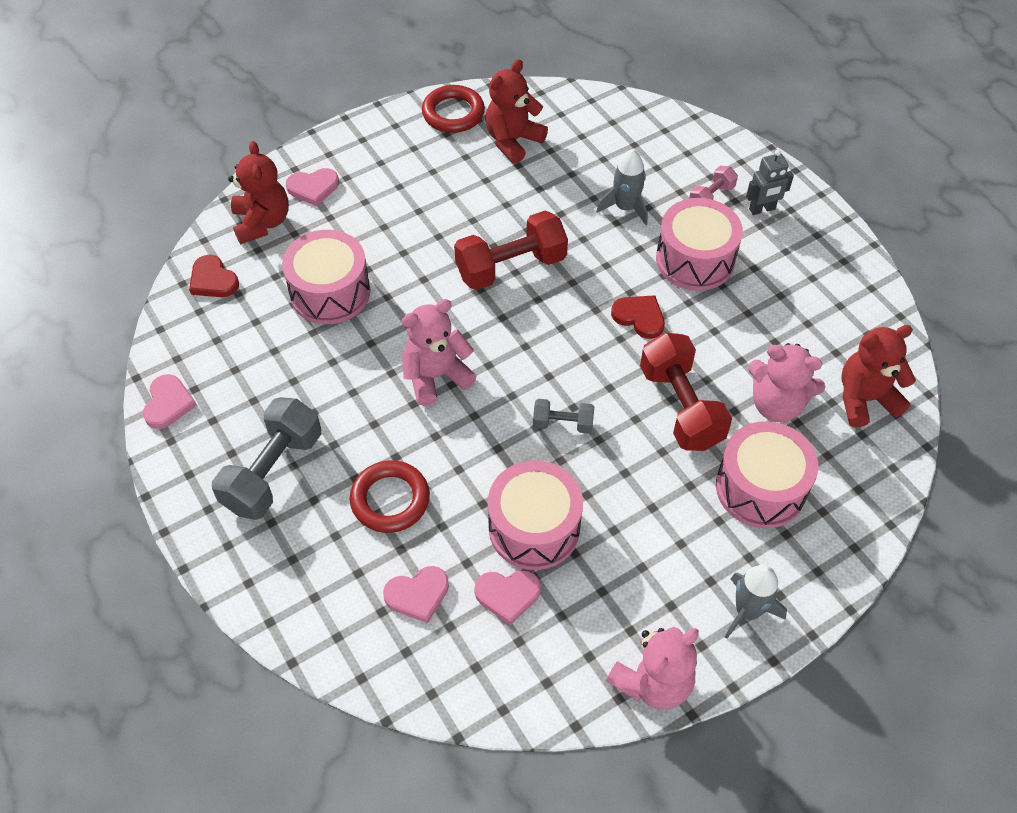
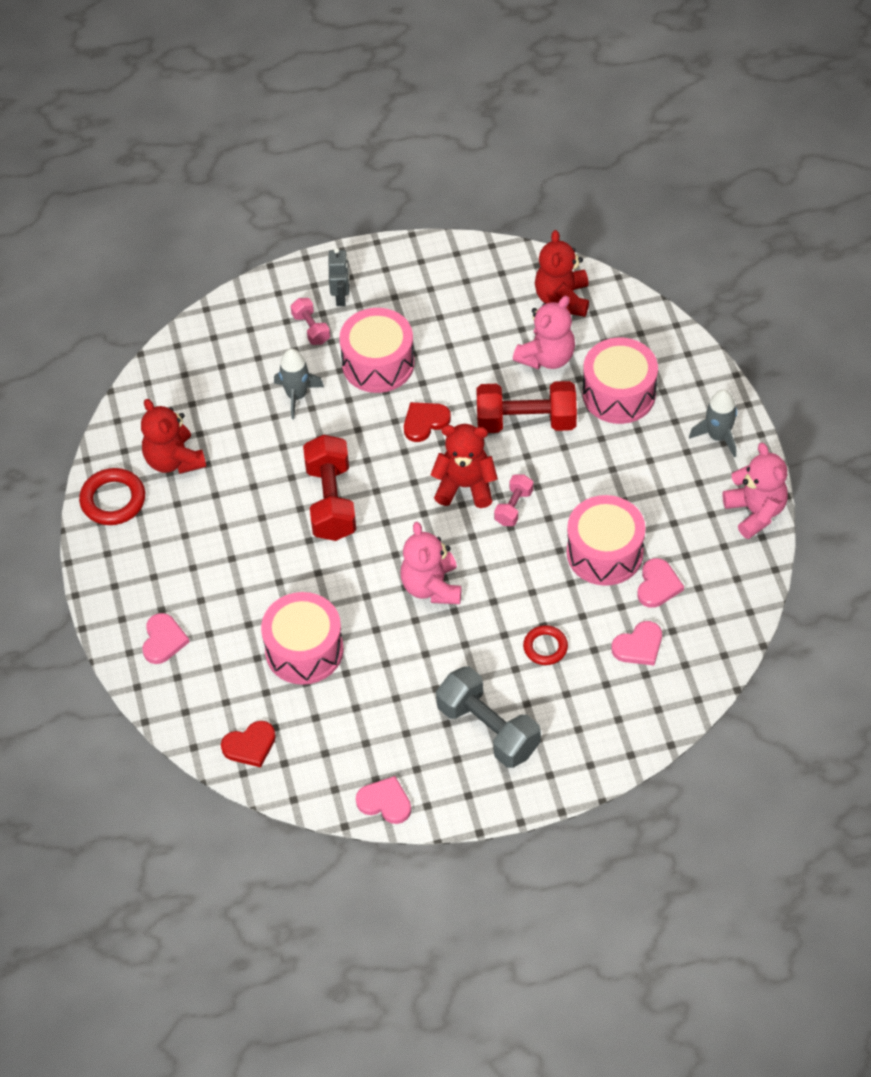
camera: 70 degrees left, 0 degrees up
(262, 222) = (192, 692): red teddy bear -> red teddy bear (465, 486)
(390, 500) = (545, 647): red ring -> red ring, size x0.64
(418, 595) = (639, 646): pink heart -> pink heart turned 60 degrees clockwise
(562, 424) = (513, 507): grey dumbbell -> pink dumbbell

